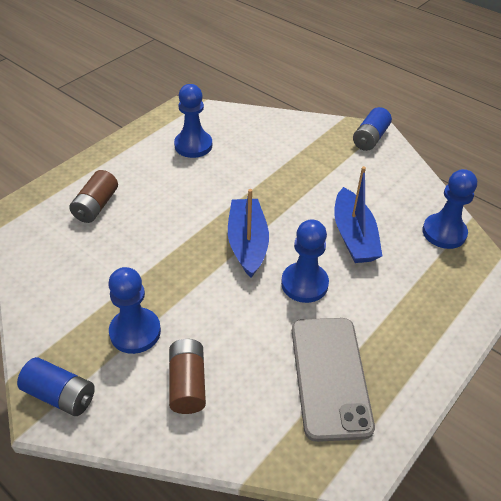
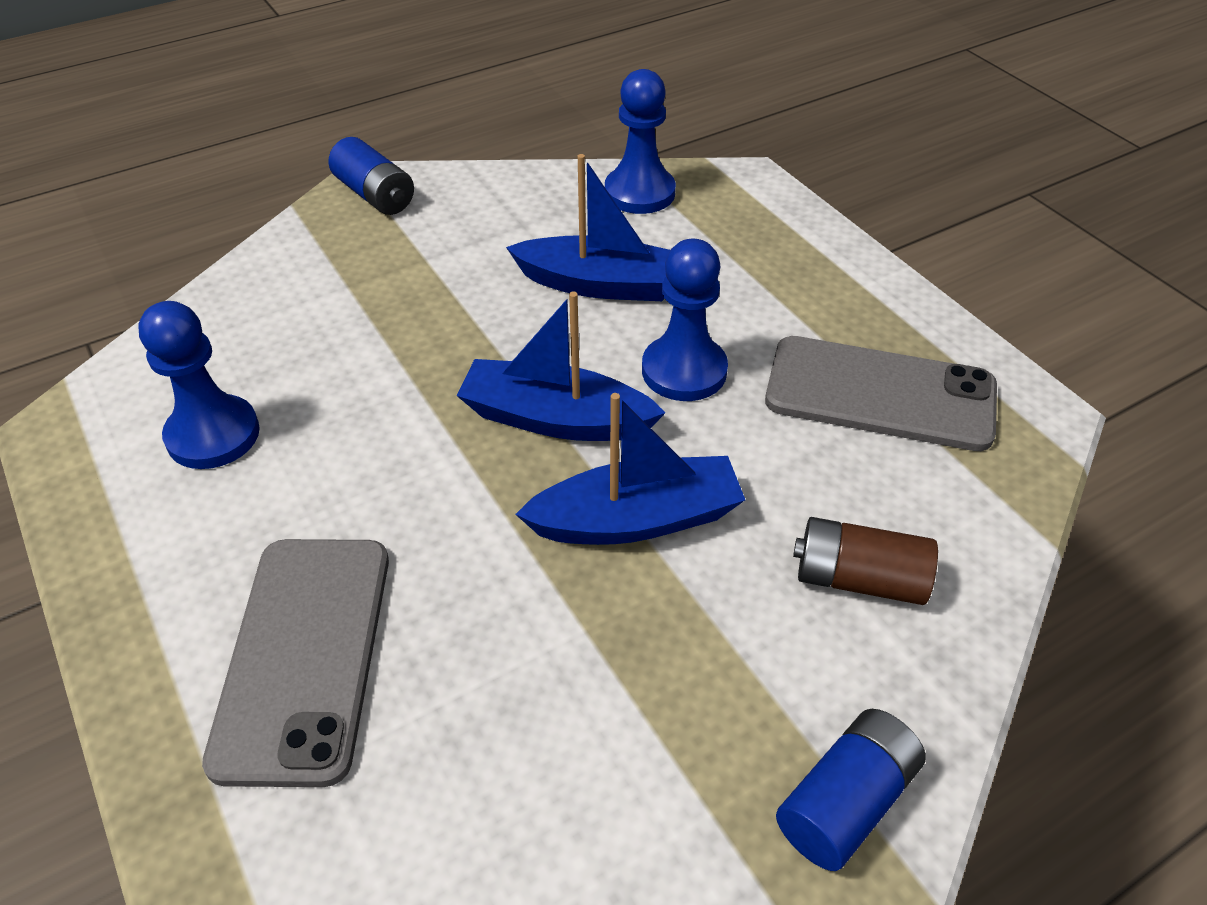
camera: 70 degrees left, 0 degrees up
(96, 206) = (304, 655): brown battery -> grey phone
(135, 332) = (717, 640): blue pawn -> none
(196, 287) = (637, 519): none -> blue boat

